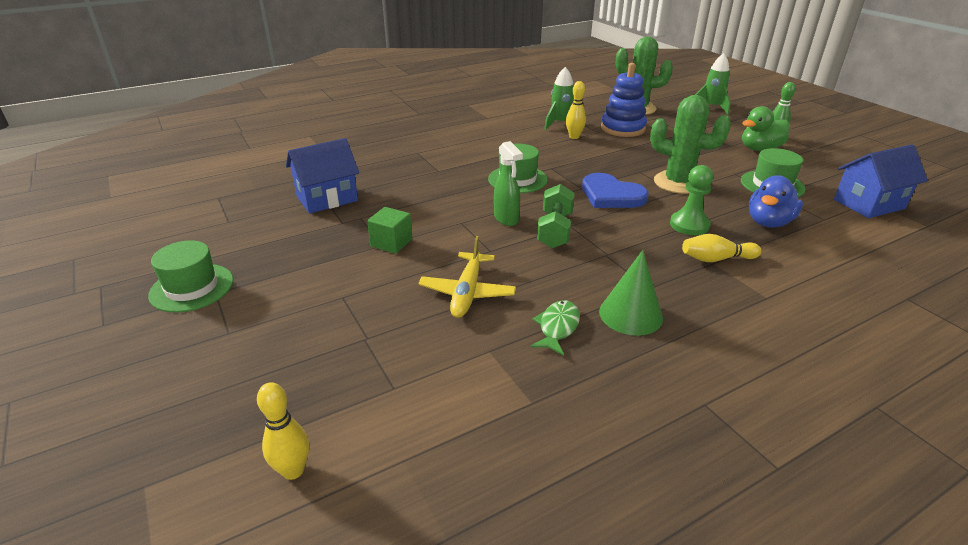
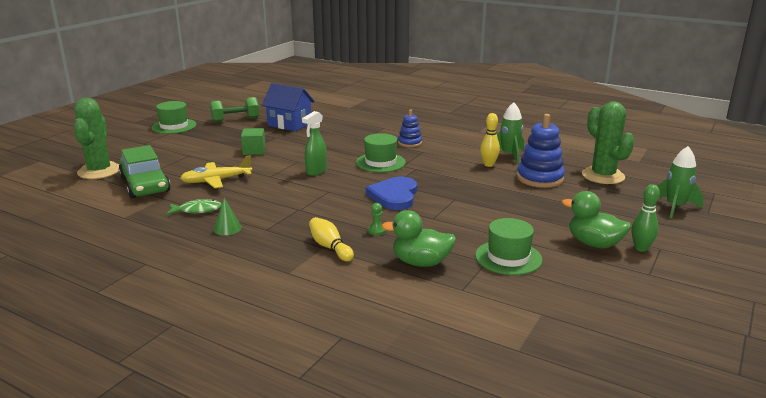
camera: 60 degrees right, 10 degrees down
(293, 470) = (56, 181): yellow bowling pin -> none
(420, 360) = (145, 184): none -> green car
(479, 152) = (409, 143): none -> blue stacking toy
(555, 230) = (316, 188): green dumbbell -> green dumbbell (235, 120)
(630, 314) = (227, 228): green cone -> green cone, size x0.61
(678, 183) = (452, 216): green cactus -> green cactus (99, 171)
(689, 225) = (376, 230): green pawn -> green pawn, size x0.52
(768, 222) = (421, 262): blue duck -> green duck
(868, 204) = (531, 312): blue house -> none

